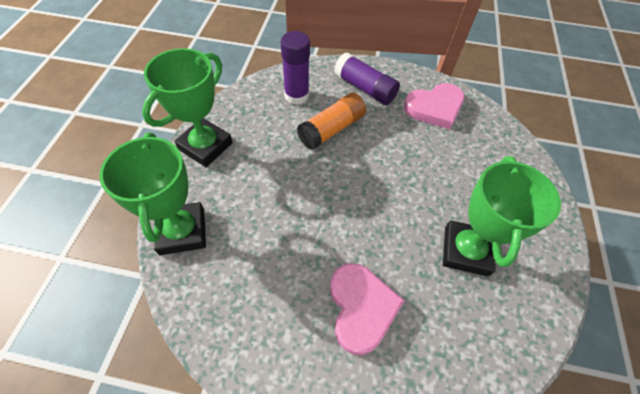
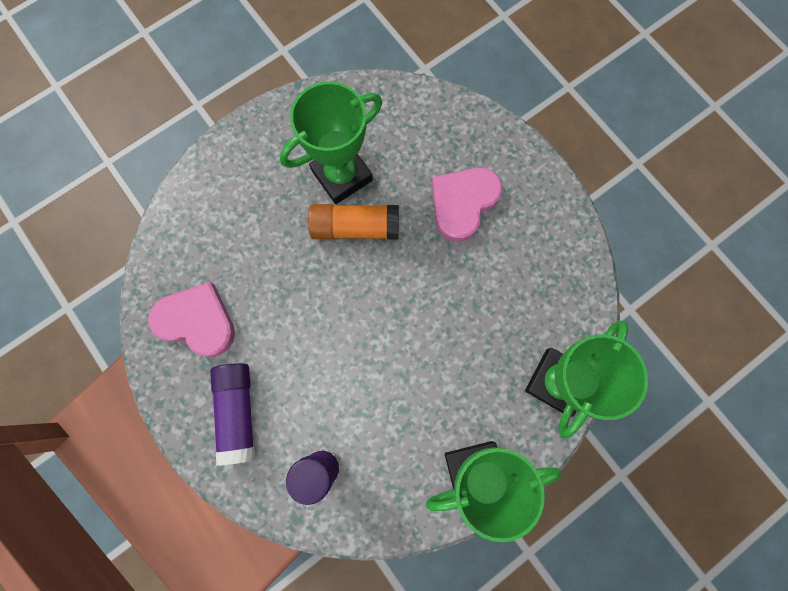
camera: 135 degrees left, 20 degrees up
(331, 129) = (330, 384): orange glue stick -> orange glue stick (355, 227)

